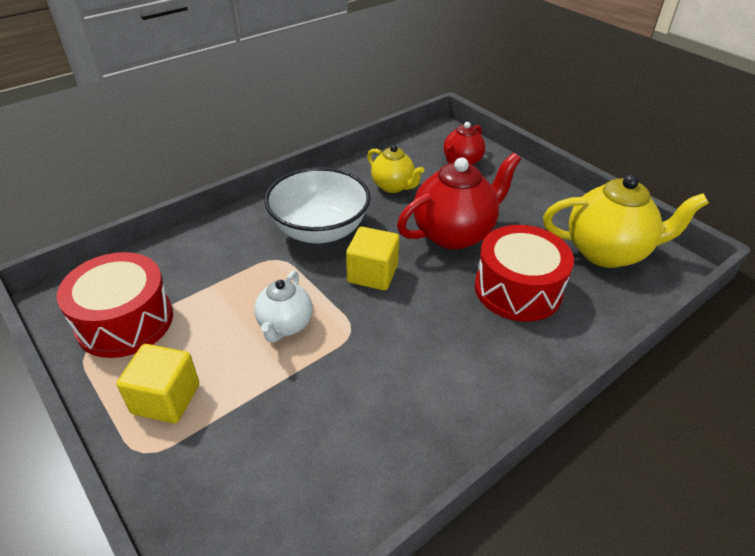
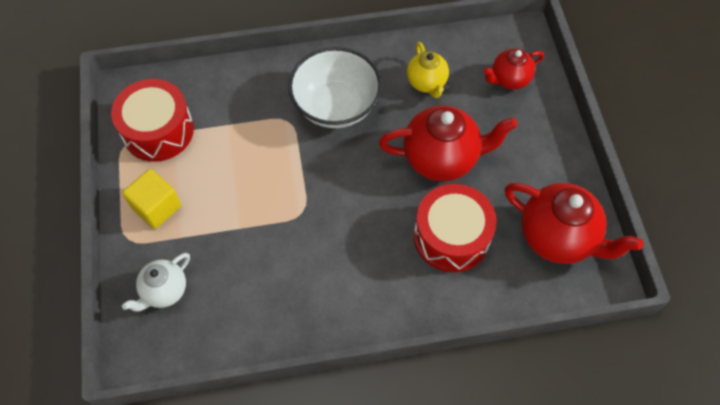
camera: 30 degrees right, 20 degrees up
(285, 325) = (259, 185): white teapot -> white teapot (164, 291)
(372, 274) = (349, 169): yellow cube -> none
(607, 252) = (557, 237): yellow teapot -> red teapot

